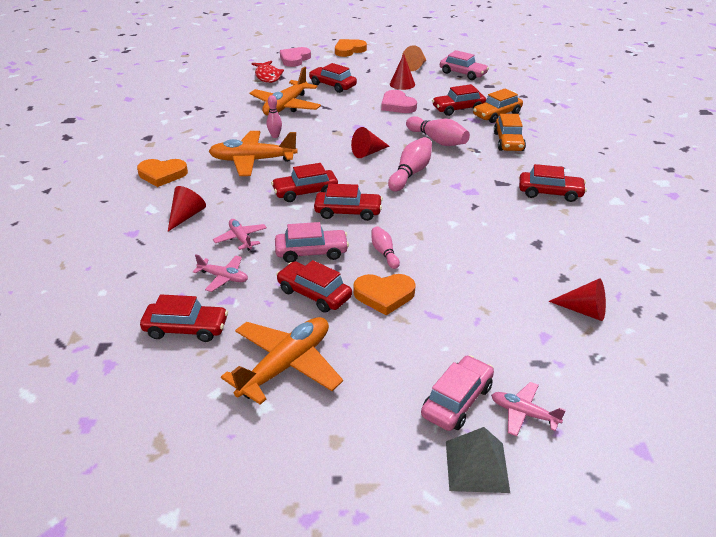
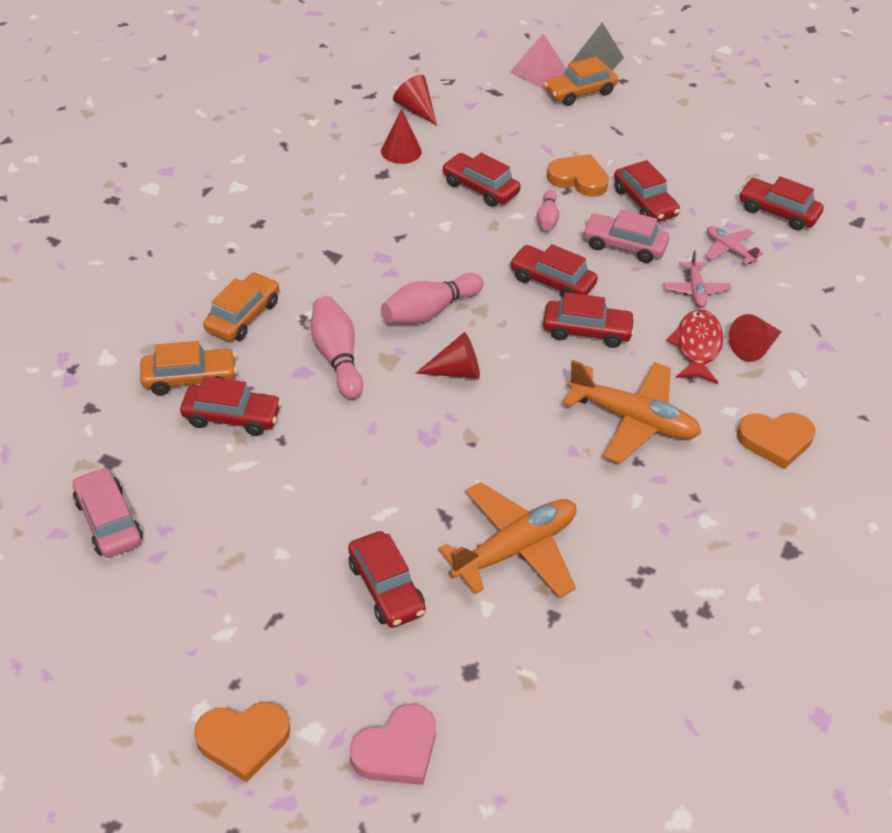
camera: 155 degrees left, 10 degrees up
(162, 174) = (775, 440): orange heart -> orange heart turned 150 degrees clockwise
(267, 76) = (496, 688): red fish -> red fish (697, 347)
(275, 136) = (574, 467): pink bowling pin -> none
(286, 366) = (698, 155): orange plane -> none
(397, 105) = (319, 469): pink heart -> none
(402, 84) = (253, 534): red cone -> red cone (401, 151)
(415, 67) = (169, 589): orange cone -> none
(457, 401) = (579, 92): pink car -> orange car
(524, 413) = (539, 72): pink plane -> pink pyramid
(550, 193) = (295, 221): red car -> red car (480, 188)

